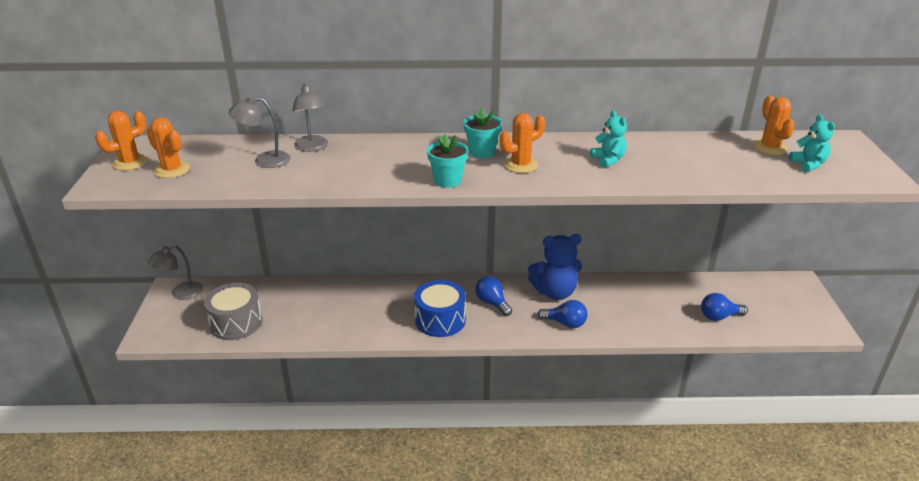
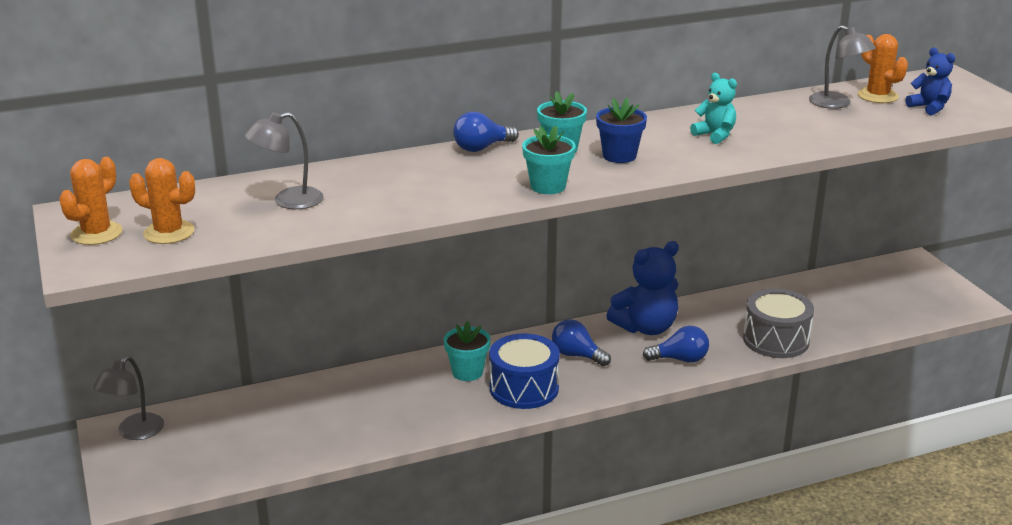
camera: 20 degrees left, 5 degrees down
(236, 323) = (246, 450): grey drum -> grey drum (776, 340)
(312, 147) = (338, 176): grey lamp -> grey lamp (837, 104)
(410, 299) = (467, 372): none -> turquoise flower pot
(520, 165) = (619, 156): orange cactus -> blue flower pot
(719, 316) = (849, 316): blue light bulb -> blue light bulb (482, 148)
(808, 164) = (929, 107): turquoise teddy bear -> blue teddy bear

